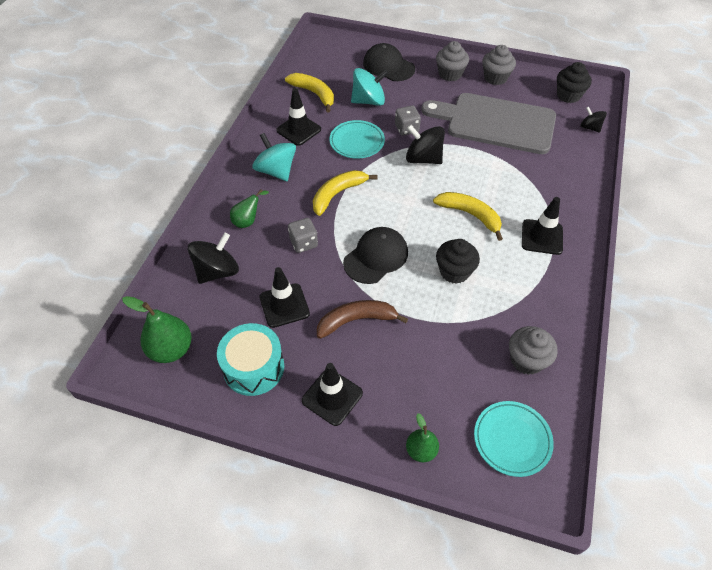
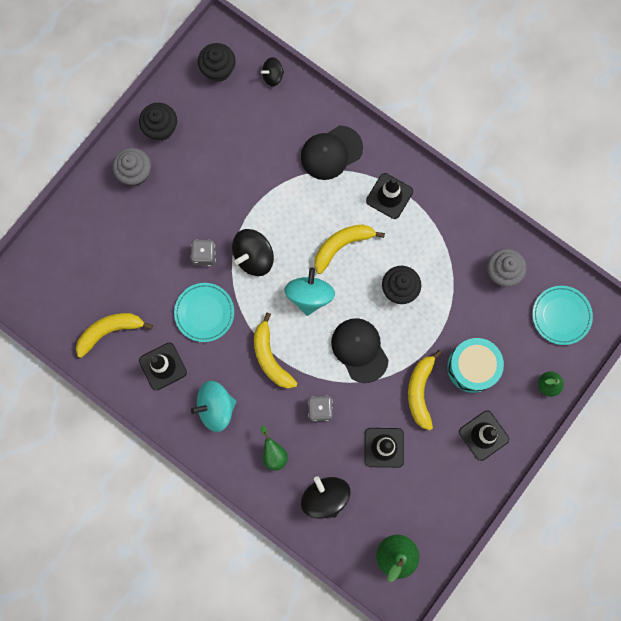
camera: 70 degrees left, 25 degrees up
(253, 367) = (436, 490): turquoise drum -> turquoise drum (472, 367)
(356, 320) = (420, 391): brown banana -> yellow banana
(368, 101) = (145, 277): turquoise spinning top -> turquoise spinning top (309, 295)
(388, 66) = (94, 233): black cap -> black cap (331, 153)
(495, 78) = (161, 128): grey cupcake -> black cupcake
(495, 123) = (230, 163): grey cutting board -> none

